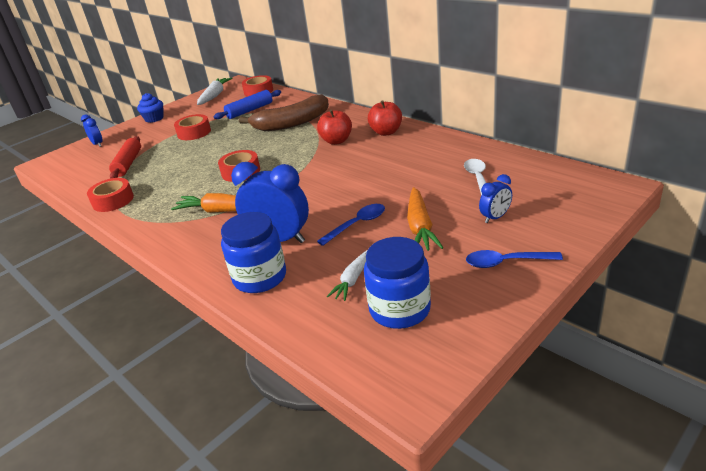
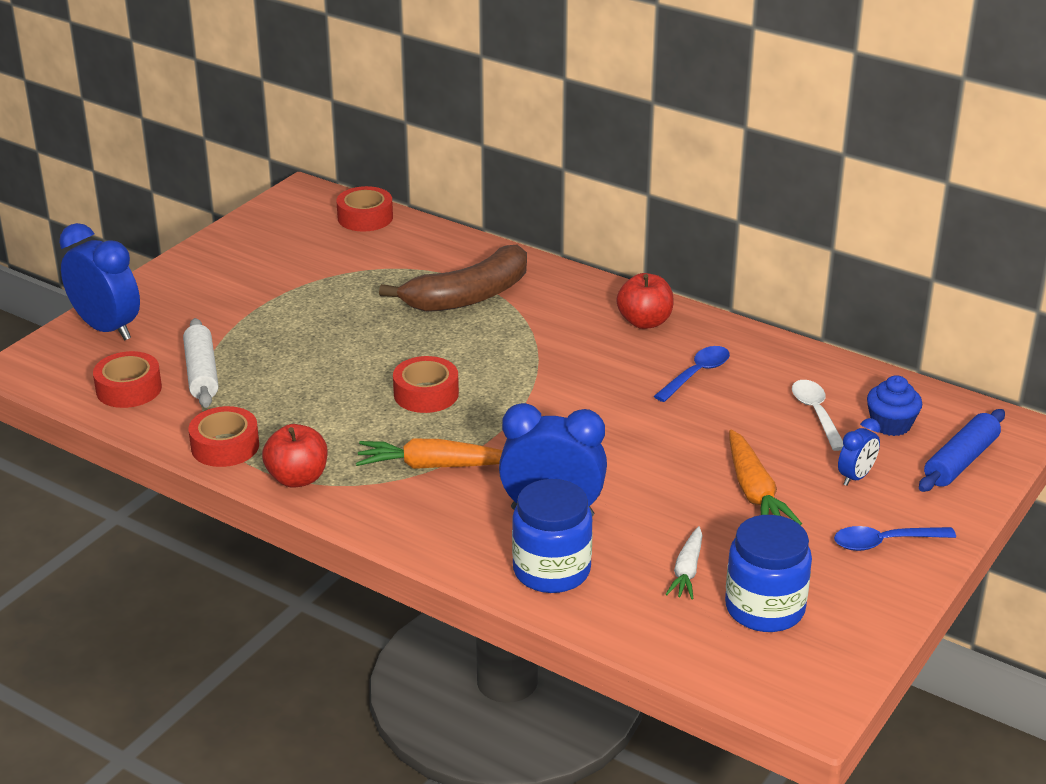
camera: 15 degrees left, 0 degrees up
(98, 144) = (107, 328): blue clock -> blue clock, size x1.96
(128, 163) = (201, 373): red rolling pin -> white rolling pin
(154, 118) = (186, 273): blue cupcake -> blue cupcake (891, 424)
(194, 132) = (289, 309): red tape -> red tape (129, 389)
(215, 96) = (280, 224): white carrot -> none
(249, 110) = (372, 263): blue rolling pin -> blue rolling pin (960, 461)
(336, 141) = (566, 337): red apple -> red apple (297, 478)
(357, 224) = (661, 488): blue spoon -> blue spoon (696, 374)

